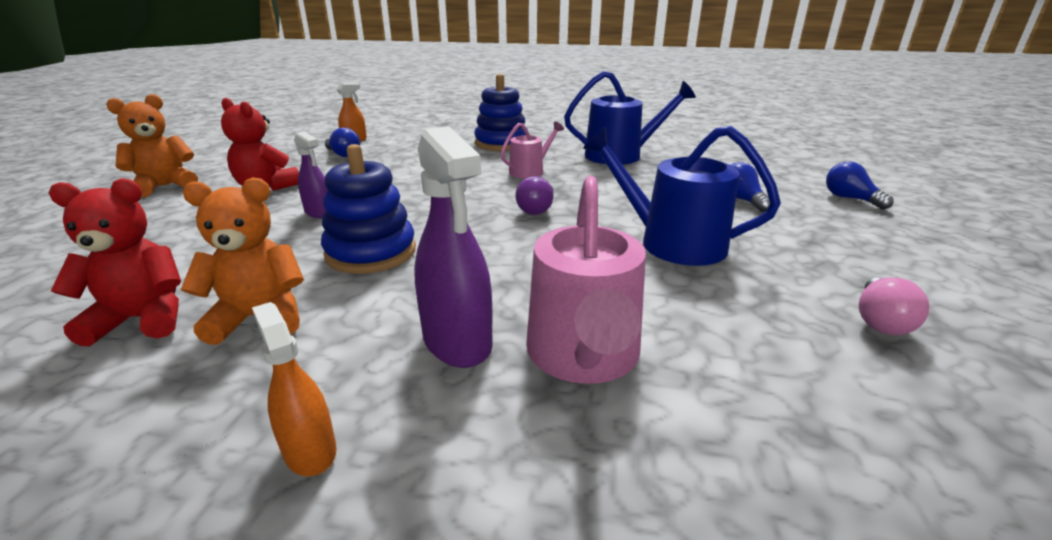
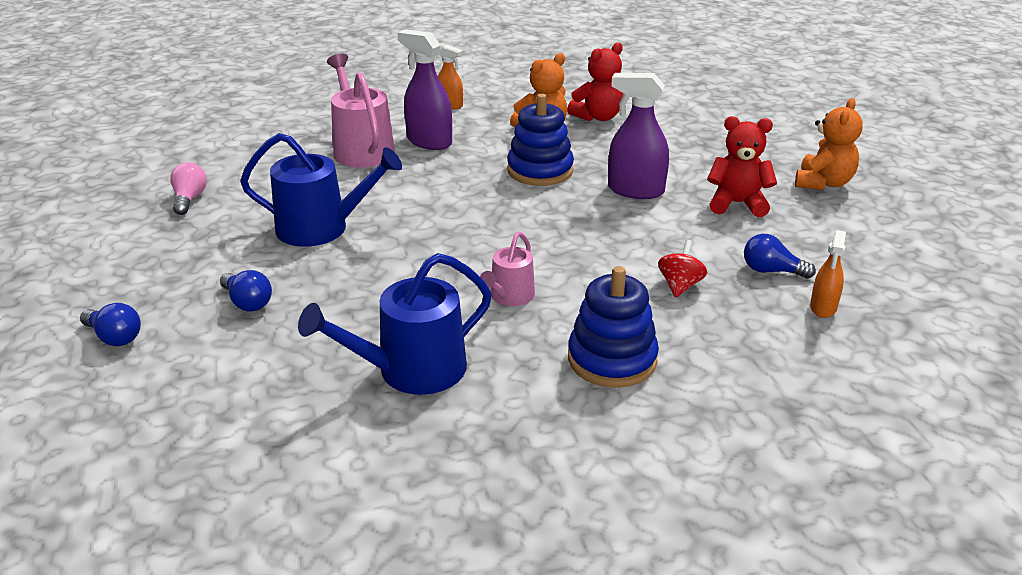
camera: 155 degrees right, 5 degrees up
(319, 212) = (635, 190): purple spray bottle -> purple spray bottle, size x1.70
(411, 158) = (680, 285): none -> red spinning top
(537, 209) = (455, 238): purple light bulb -> none

